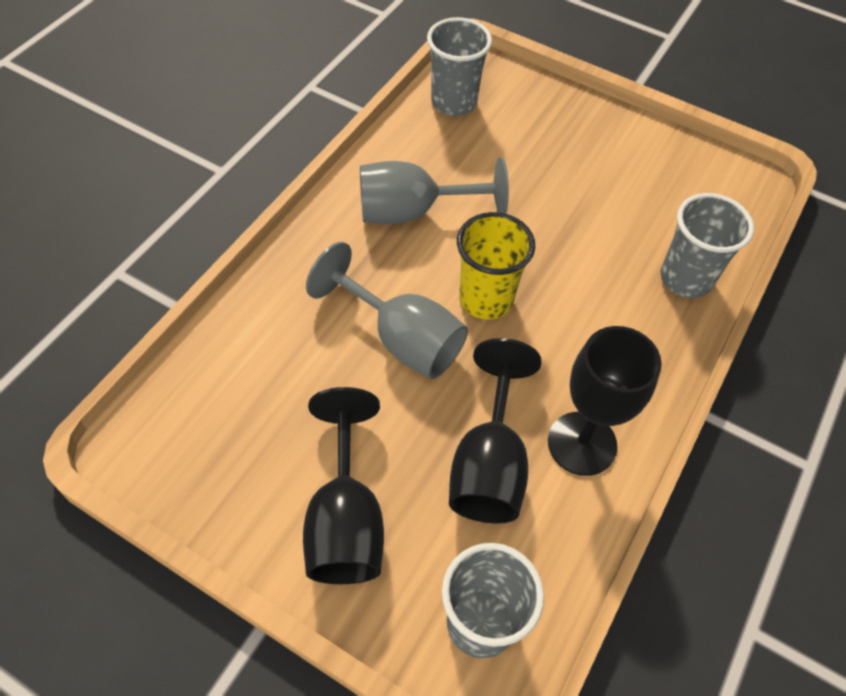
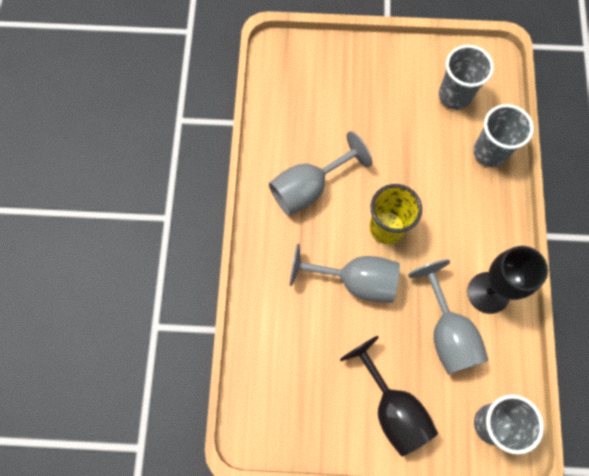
camera: 25 degrees left, 15 degrees up
(454, 102) = (283, 88): grey cup -> grey cup (454, 96)
(489, 464) = (447, 333): black goblet -> grey goblet

